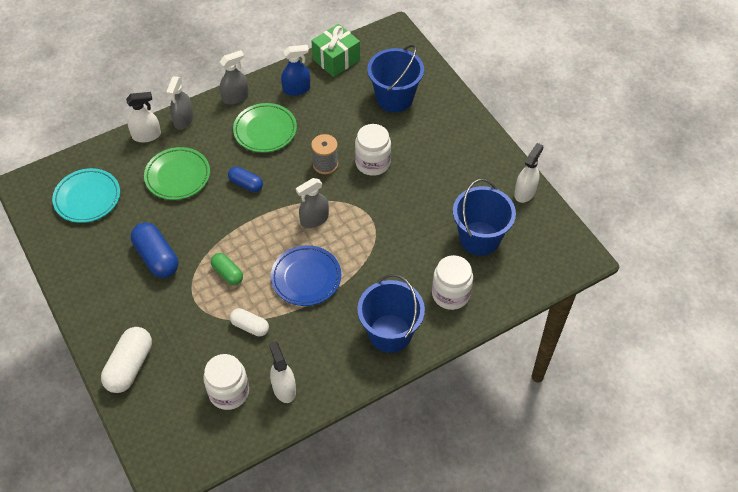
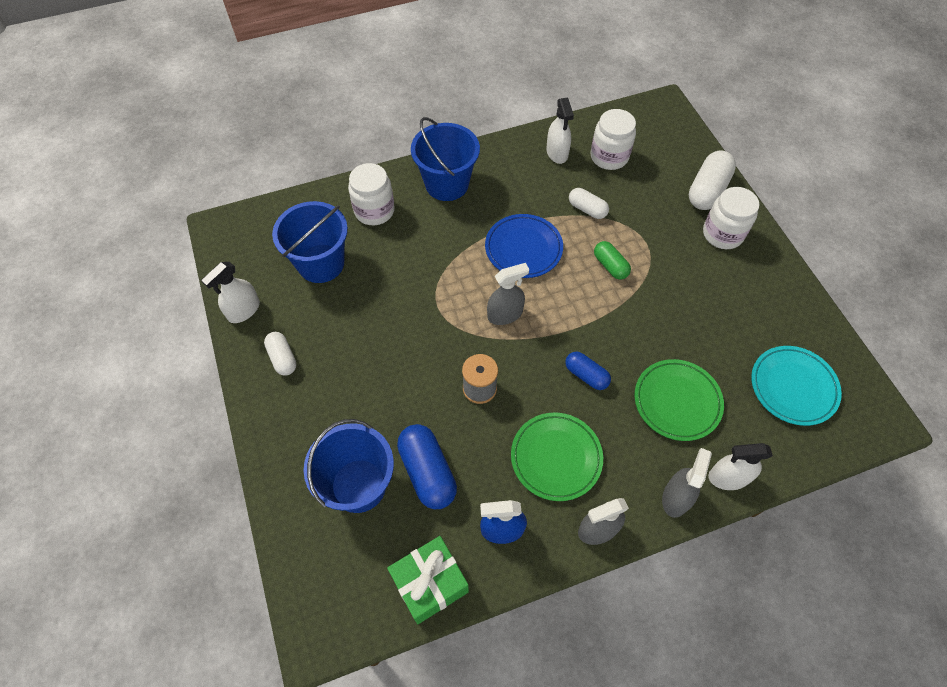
camera: 170 degrees left, 5 degrees up
(157, 258) = (693, 295): blue capsule -> blue capsule (427, 472)
(372, 163) = (417, 380): white jar -> white jar (722, 234)
(478, 163) = (282, 358): none -> white capsule

